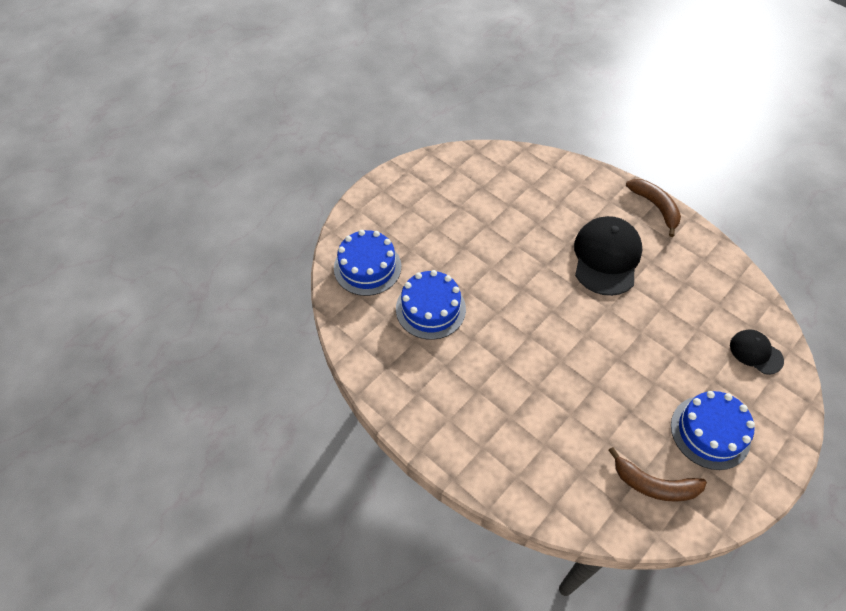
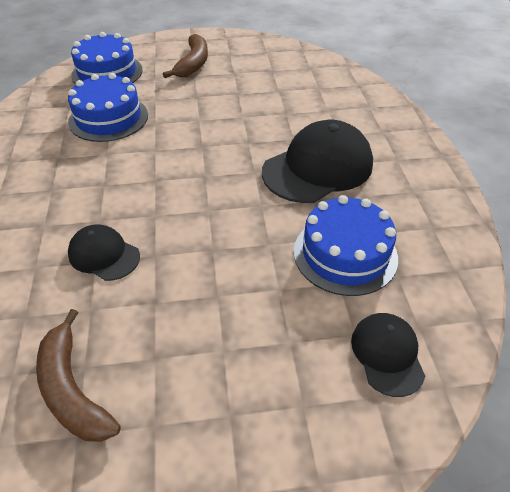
camera: 40 degrees right, 10 degrees down
(570, 407) = (104, 255): none -> black cap
(655, 207) = (430, 159): brown banana -> brown banana (193, 63)
(710, 432) = (212, 391): blue cake -> blue cake (345, 254)

